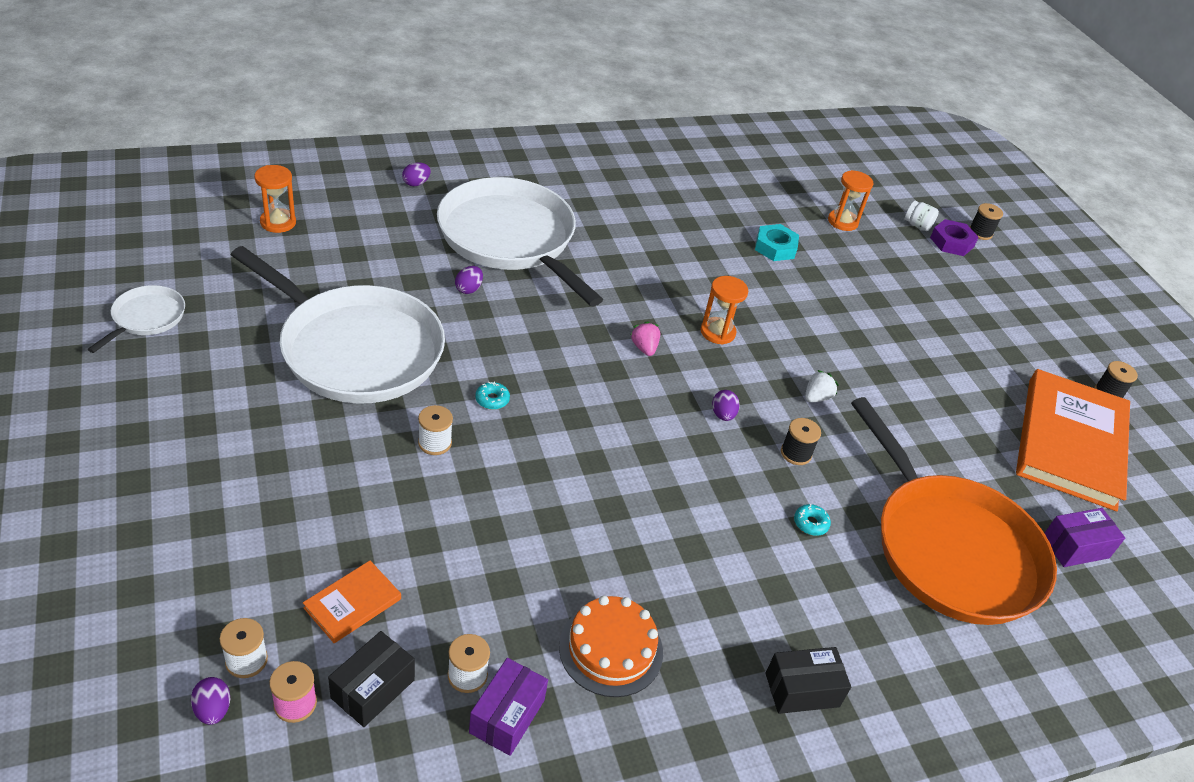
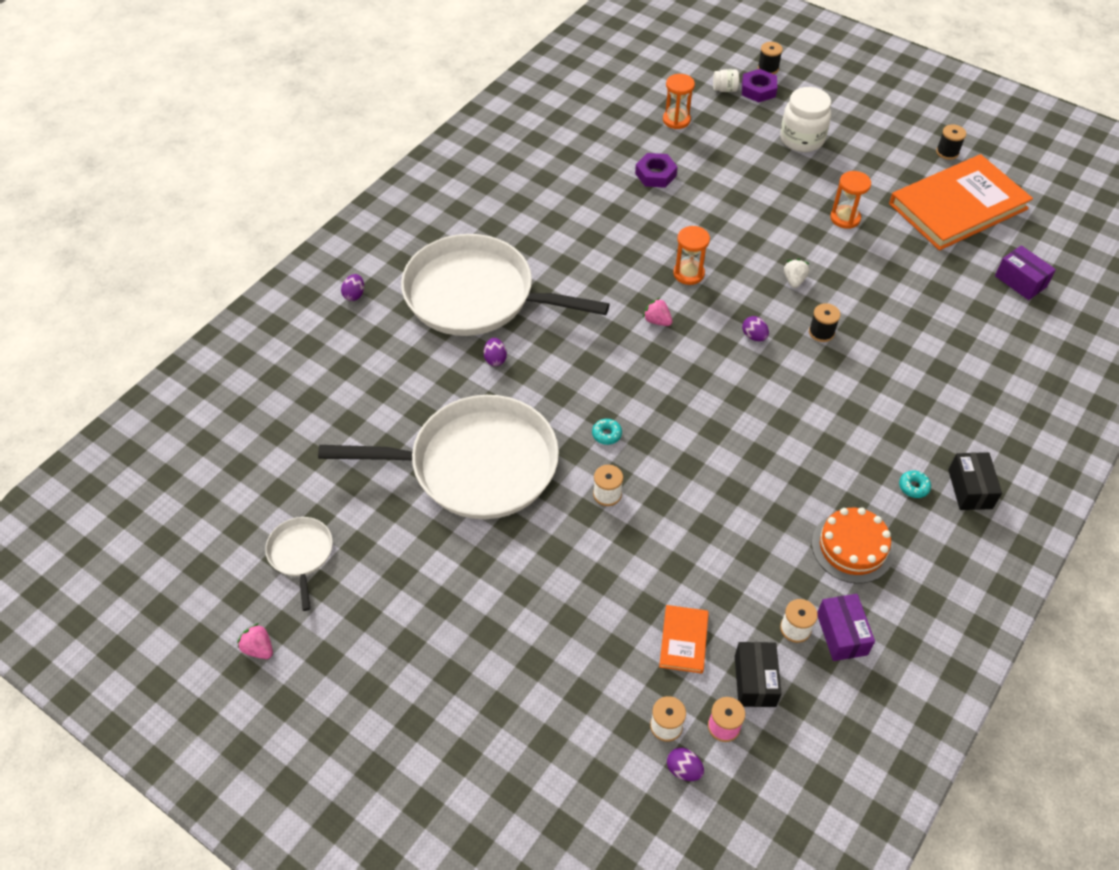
camera: 30 degrees left, 10 degrees up
(30, 357) = (259, 648): none -> pink strawberry
(278, 222) = (295, 404): orange hourglass -> orange hourglass (845, 218)
(775, 247) = (655, 174): turquoise nut -> purple nut
(802, 690) = (970, 489): black box -> black box turned 45 degrees counterclockwise
(810, 523) = (875, 376): turquoise donut -> turquoise donut (913, 487)
(950, 549) = (961, 334): orange pan -> none
(954, 299) = (801, 139): none -> white jar
(1070, 443) = (958, 206): orange book -> orange book turned 75 degrees clockwise
(1075, 547) = (1020, 281): purple box -> purple box turned 75 degrees counterclockwise

